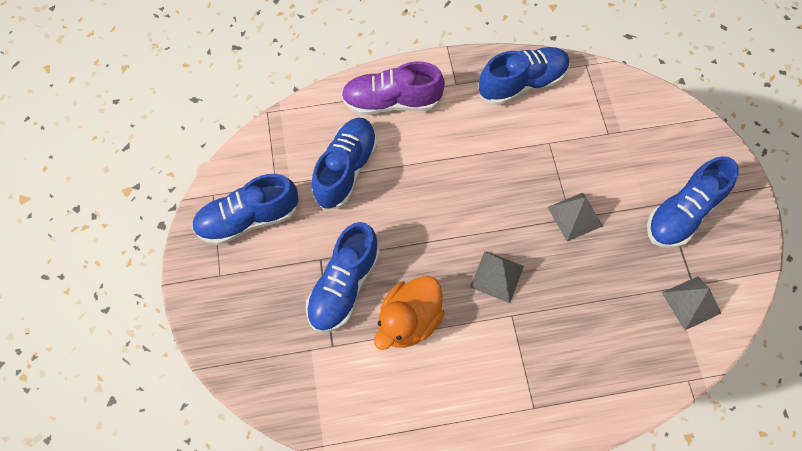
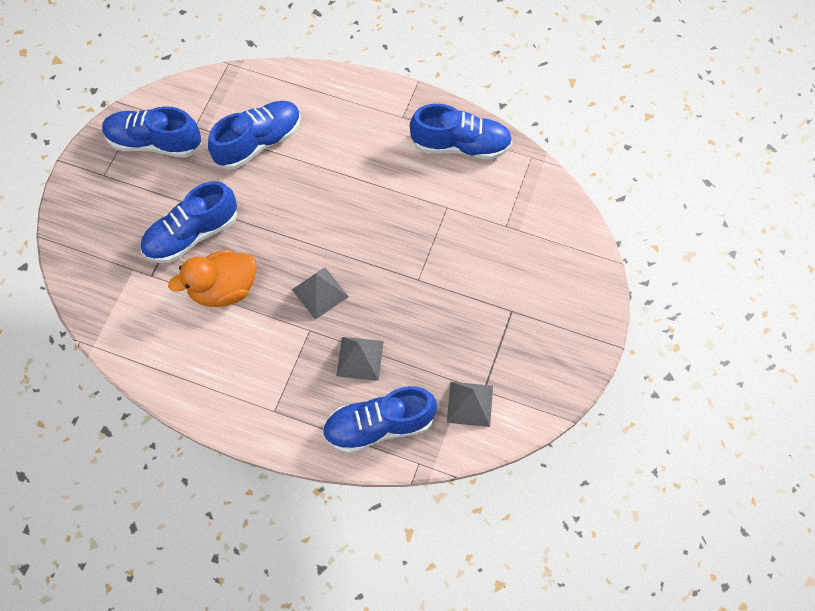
camera: 30 degrees right, 0 degrees up
(392, 102) = (336, 105): purple shoe -> none
(575, 216) = (422, 280): grey pyramid -> grey pyramid (360, 358)
(683, 214) = (520, 328): blue shoe -> blue shoe (379, 426)

